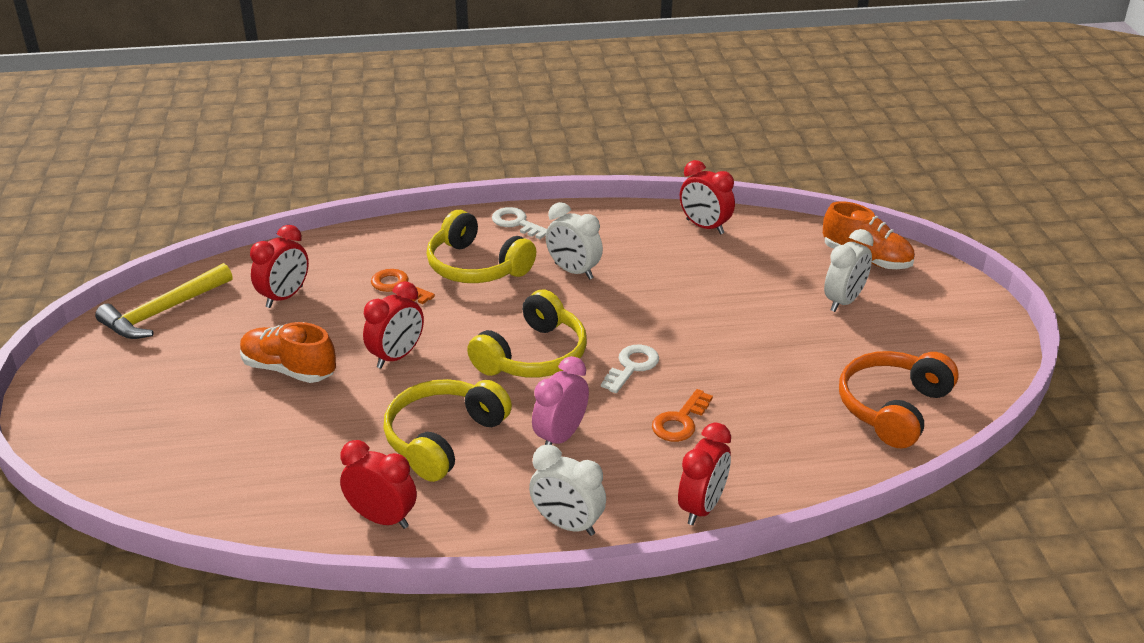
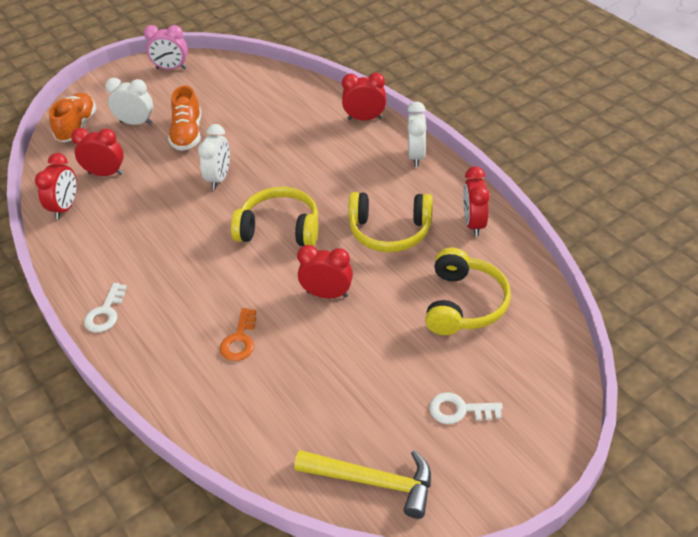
camera: 115 degrees left, 10 degrees up
(284, 297) = (298, 406): red clock -> red clock (105, 173)
(289, 369) = (383, 345): orange shoe -> orange shoe (187, 134)
(476, 266) = (185, 307): yellow headphones -> yellow headphones (464, 304)
(560, 437) = (350, 185): pink clock -> pink clock (171, 68)
(573, 271) = (163, 251): white clock -> white clock (219, 178)
(632, 366) = (261, 182): white key -> white key (459, 410)
(680, 421) = (301, 147): orange key -> none
(892, 408) = (235, 83): orange headphones -> none

